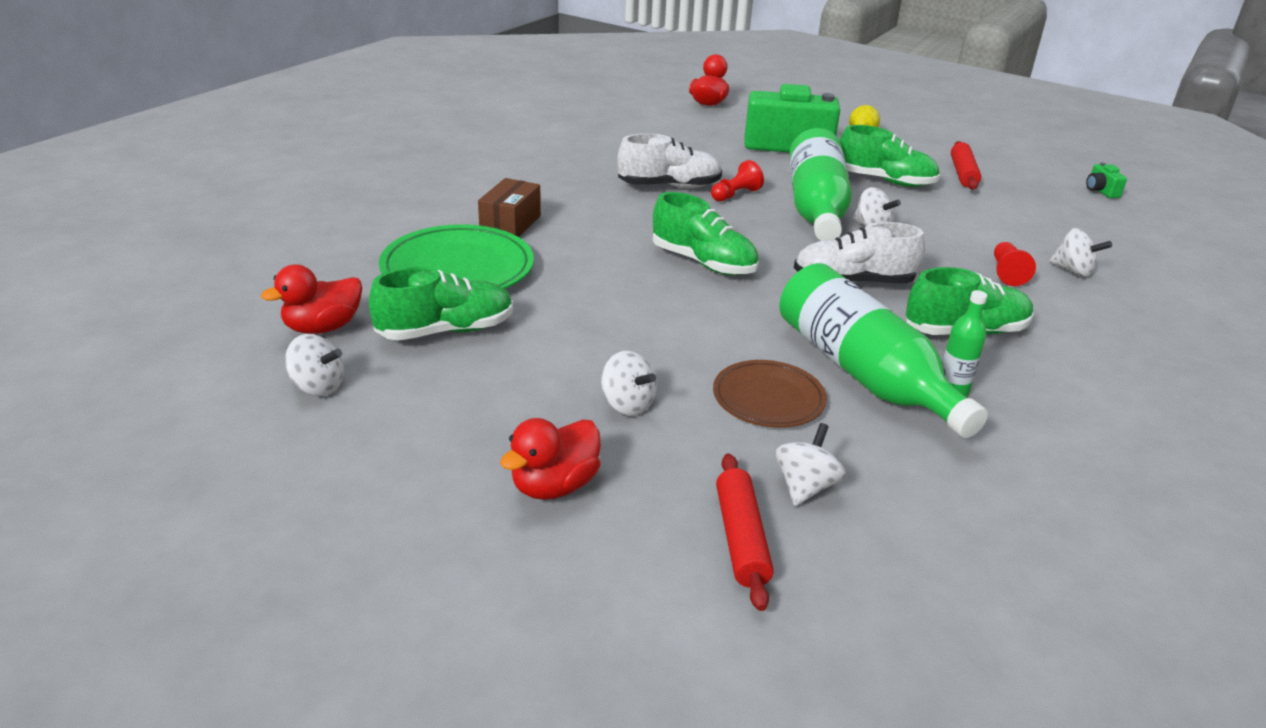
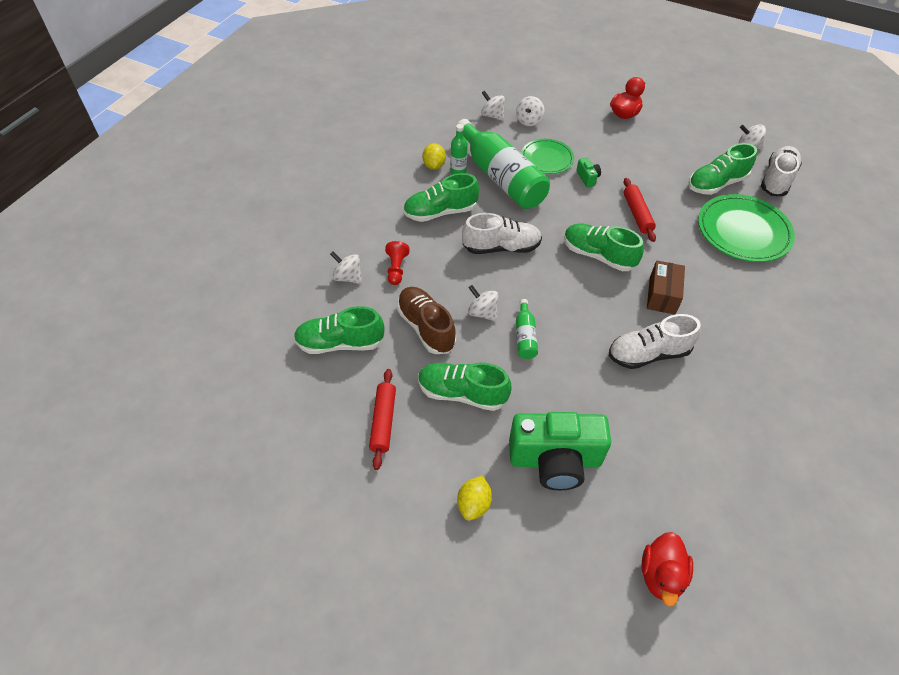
camera: 175 degrees right, 20 degrees up
(323, 327) = (777, 180): red duck -> white shoe
(510, 224) = (741, 282): brown box -> brown box (662, 295)
(627, 404) = (609, 150): white spinning top -> white spinning top (492, 115)
(735, 195) = (591, 348): red pawn -> none
(741, 538) = (551, 101): red rolling pin -> red rolling pin (637, 214)
(768, 399) = (547, 159): brown plate -> green plate
(816, 208) = (525, 336): green bottle -> green bottle, size x0.44
(941, 223) = (426, 327): none -> brown shoe
(1006, 404) = (434, 166): none -> yellow lemon
(1043, 220) = (340, 343): none -> green shoe
(1100, 191) = (260, 405): green camera -> green camera (587, 178)

